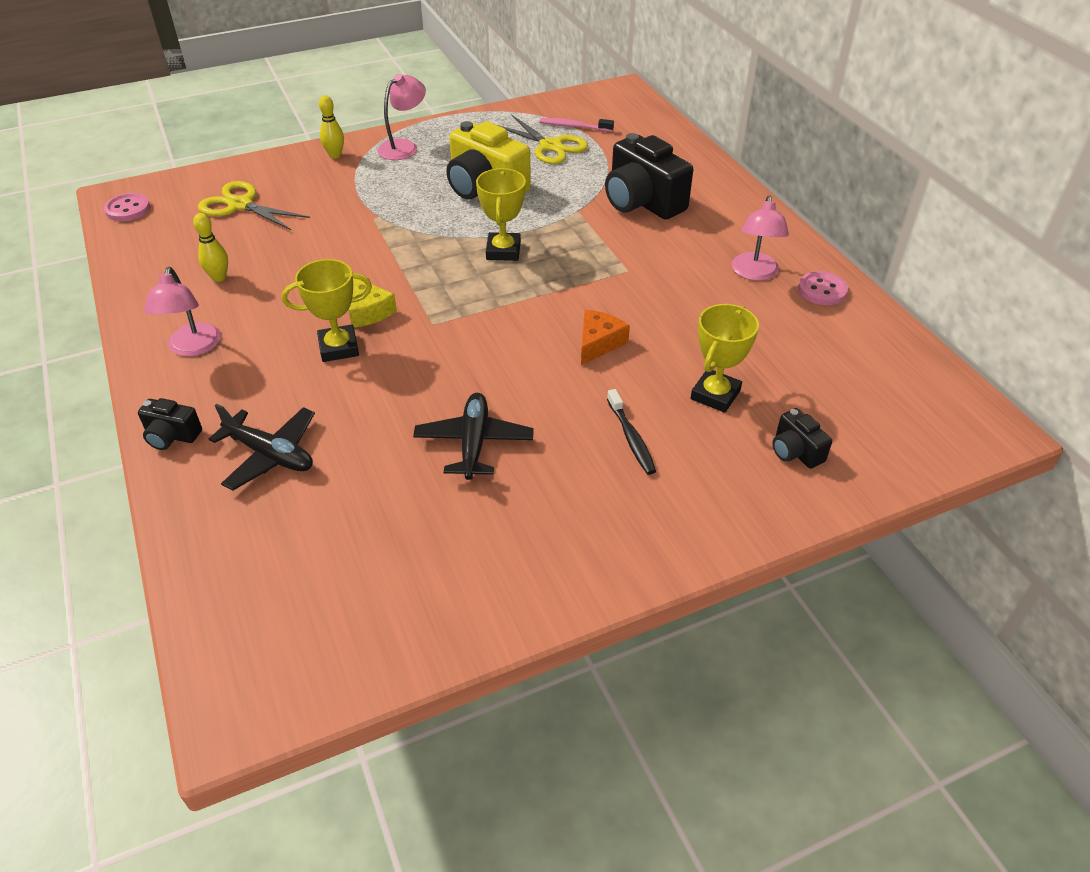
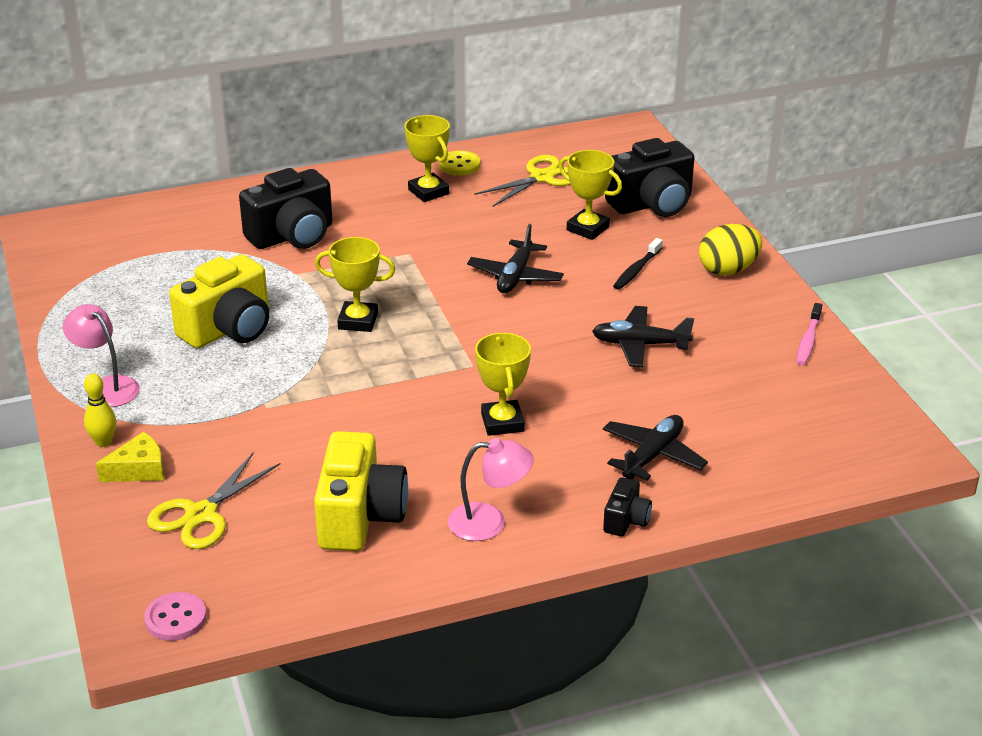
camera: 85 degrees left, 10 degrees down
(219, 277) = (360, 516): yellow bowling pin -> yellow camera
(368, 311) = (445, 406): yellow cheese -> yellow cheese (139, 469)
(551, 146) = (153, 282): yellow scissors -> yellow scissors (542, 177)
(574, 126) = (114, 265): pink toothbrush -> pink toothbrush (808, 341)
(598, 343) = (515, 276): orange cheese -> black plane
(631, 438) = (636, 270): black toothbrush -> black toothbrush turned 135 degrees clockwise
(650, 526) = (728, 270): none -> yellow egg
(754, 273) = (428, 192): pink lamp -> yellow trophy
(795, 451) = (652, 204): black camera -> black camera, size x2.05
(822, 290) = (459, 165): pink button -> yellow button

